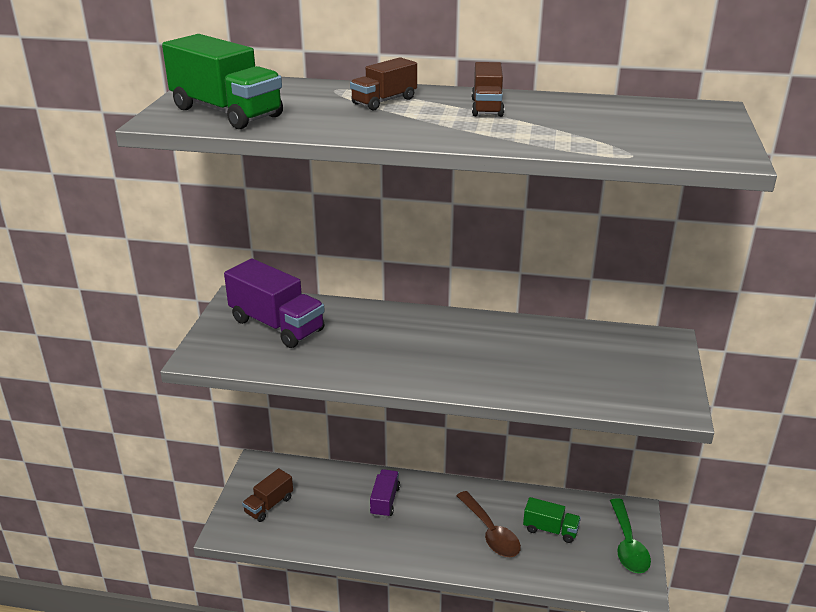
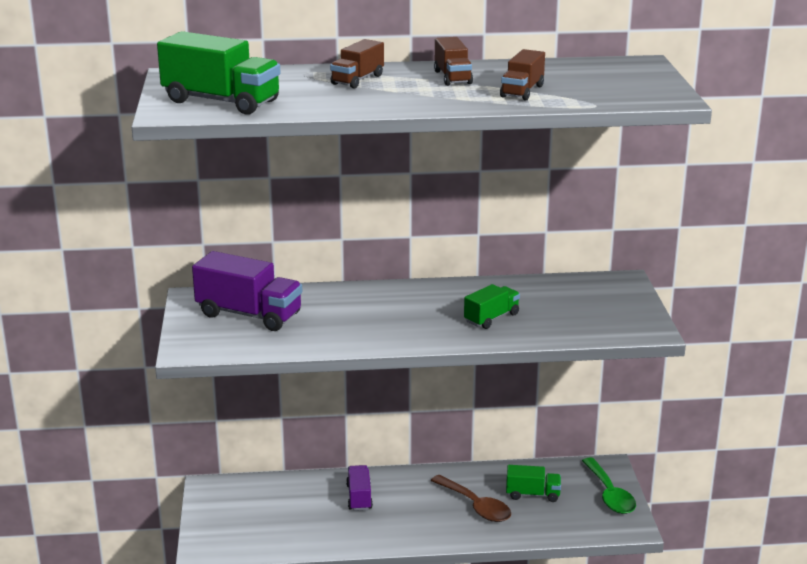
camera: 15 degrees left, 5 degrees down
(269, 505) = (239, 520): brown truck -> brown truck (522, 91)
(511, 365) = (491, 318): none -> green truck

